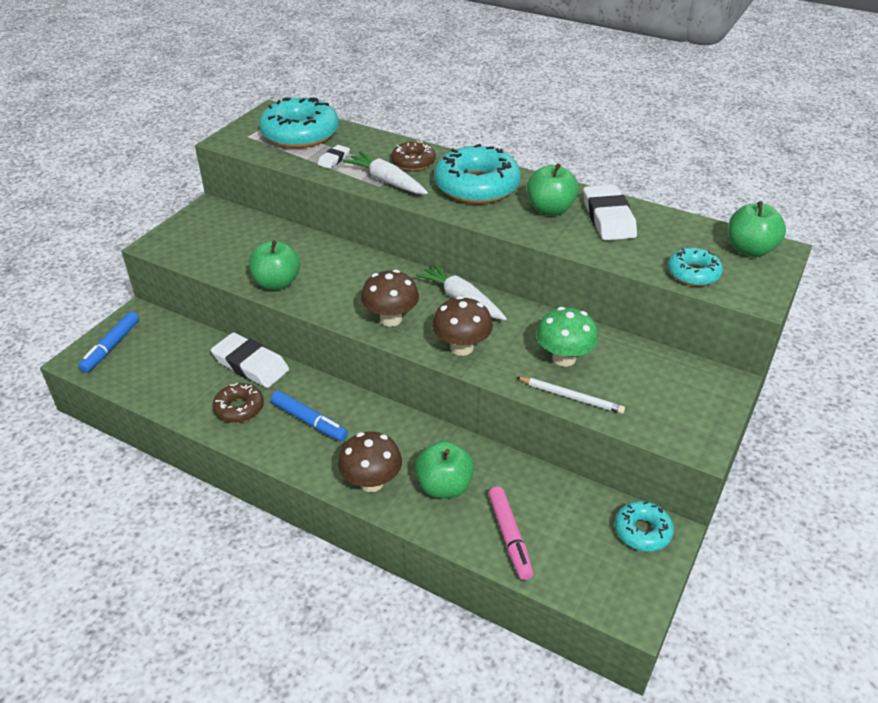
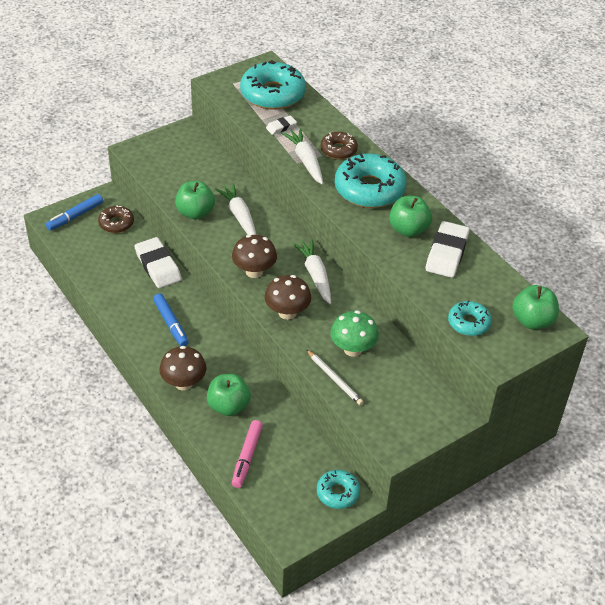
camera: 25 degrees right, 5 degrees up
(239, 408) = (131, 296): brown donut -> brown donut (116, 223)
(331, 270) = (239, 216): none -> white carrot

